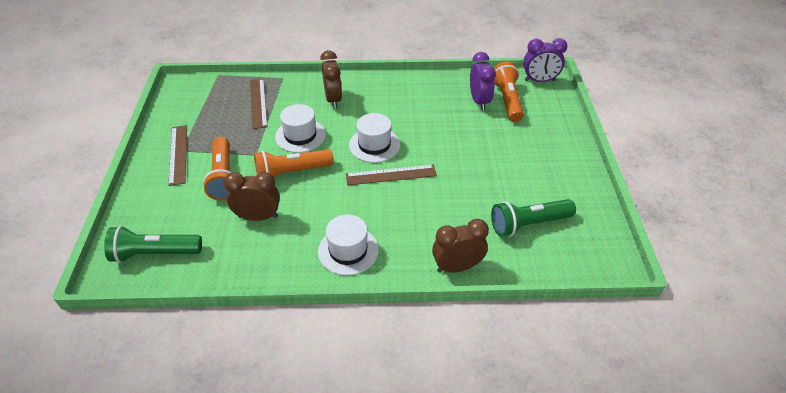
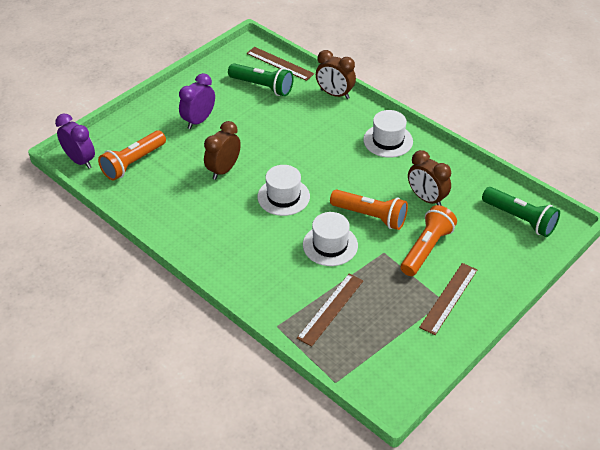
camera: 135 degrees left, 0 degrees up
(333, 99) = (262, 263): brown clock -> brown clock (224, 170)
(391, 175) = (302, 167): brown ruler -> brown ruler (280, 63)
(479, 101) = (154, 177): purple clock -> purple clock (199, 121)

